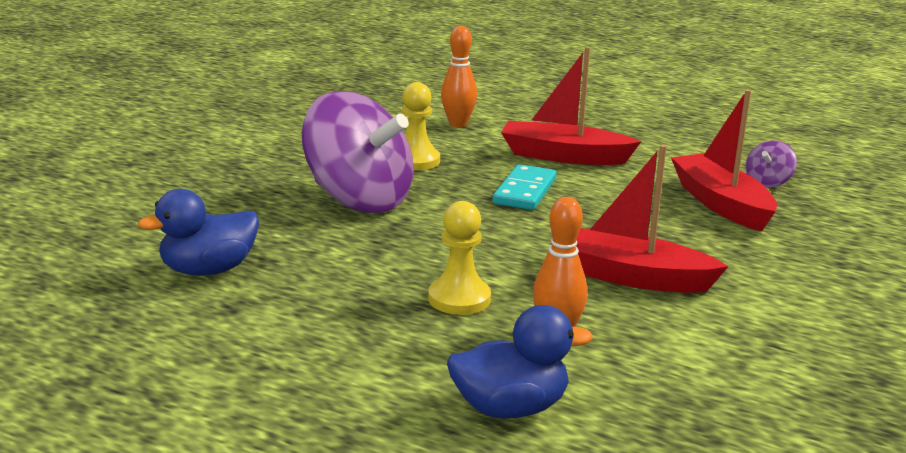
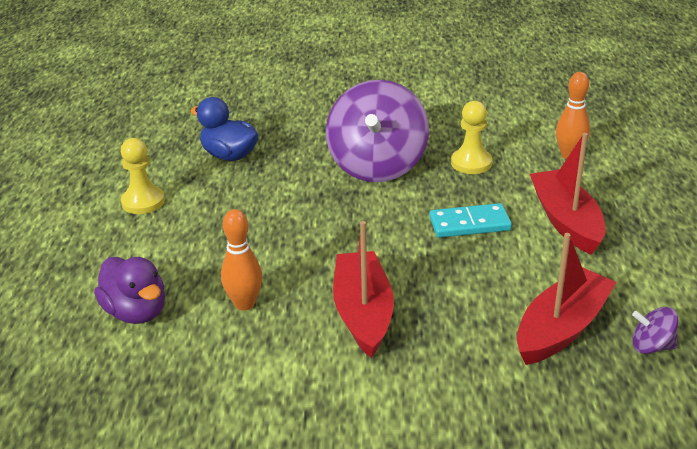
camera: 65 degrees right, 10 degrees up
(459, 299) = (264, 250): yellow pawn -> yellow pawn (143, 202)
(510, 408) = (136, 312): blue duck -> purple duck

